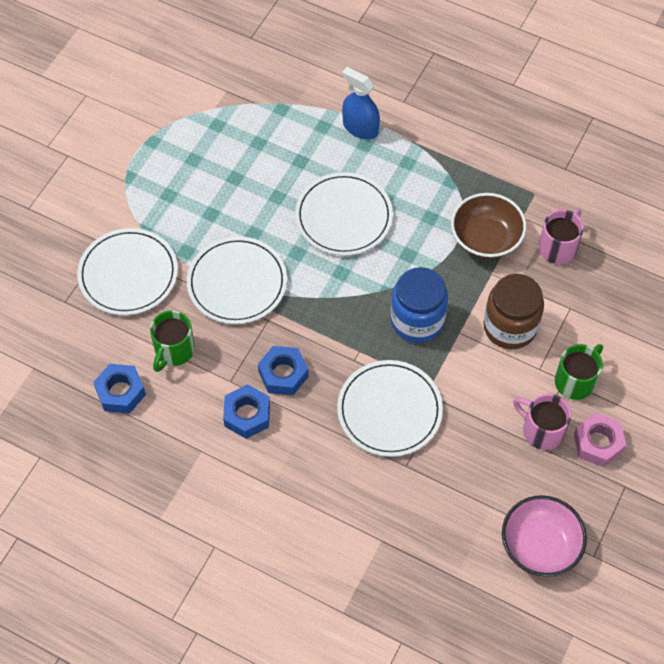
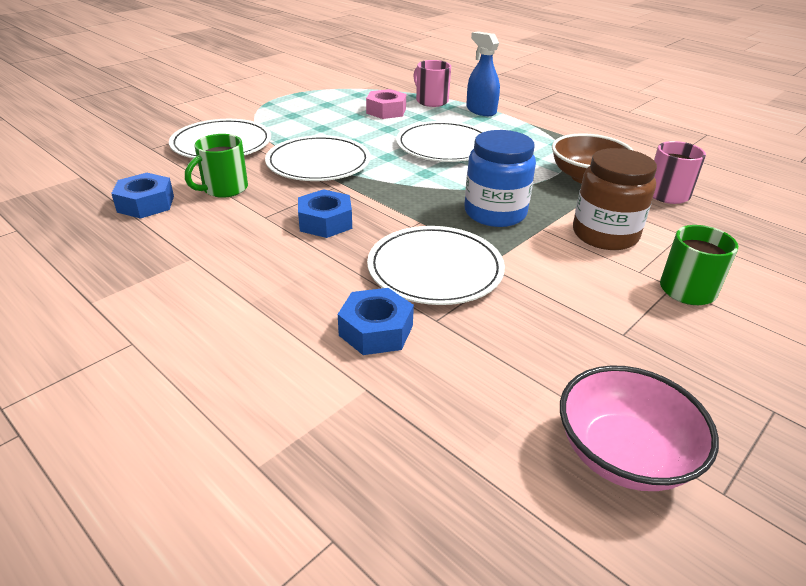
camera: 15 degrees right, 25 degrees down
(247, 415) = (264, 242): blue nut -> blue nut (376, 330)
(541, 430) = (637, 324): pink mug -> pink mug (431, 101)
(598, 443) = (724, 353): pink nut -> pink nut (386, 111)

